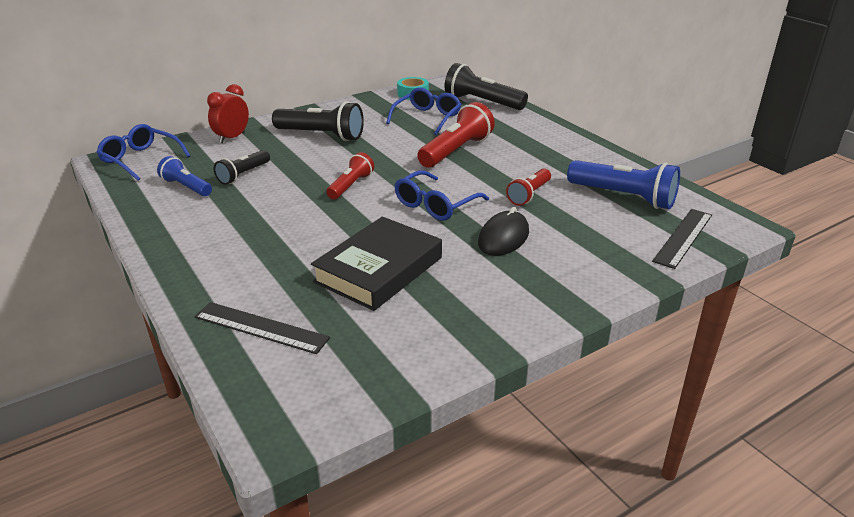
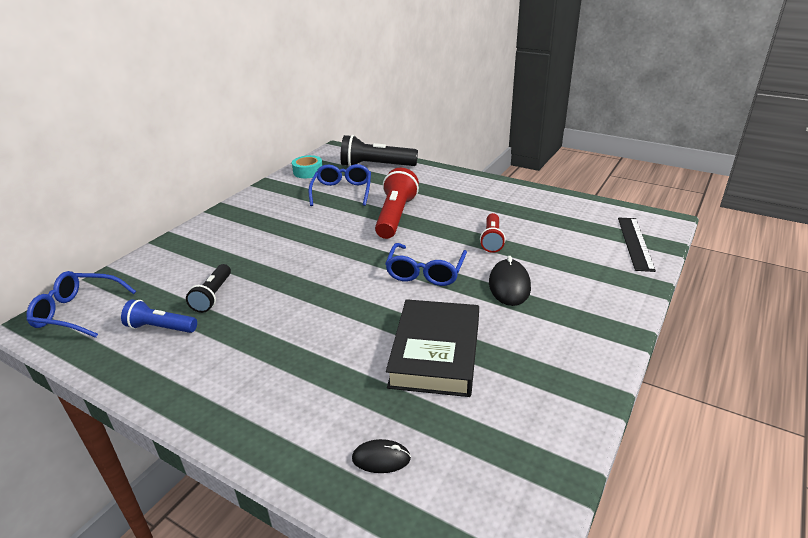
camera: 25 degrees left, 0 degrees up
(232, 138) = (165, 259): red clock -> none
(261, 328) = (381, 458): black ruler -> black mouse
(322, 135) = (258, 232): black flashlight -> none
(350, 186) = (332, 276): red flashlight -> none
(624, 197) = (563, 221): blue flashlight -> none

